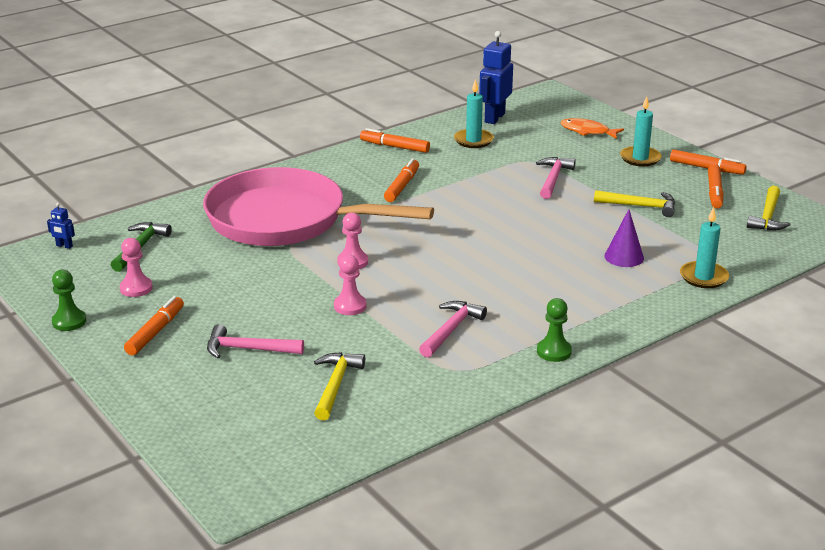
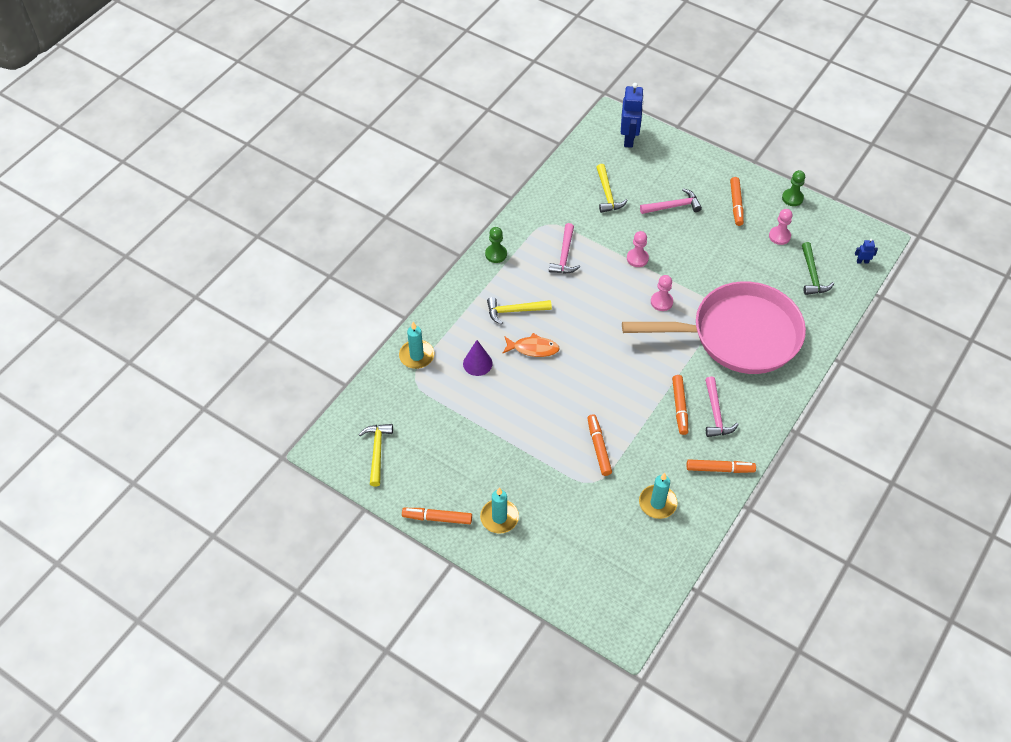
camera: 160 degrees right, 25 degrees up
(494, 118) = (658, 555): blue robot -> blue robot (629, 139)
(553, 179) = (563, 457): pink hammer -> pink hammer (715, 413)
(587, 131) = (561, 556): orange fish -> orange fish (533, 348)
(640, 206) = (481, 436): yellow hammer -> yellow hammer (514, 311)
(714, 192) = (425, 477): orange marker -> orange marker (598, 447)

